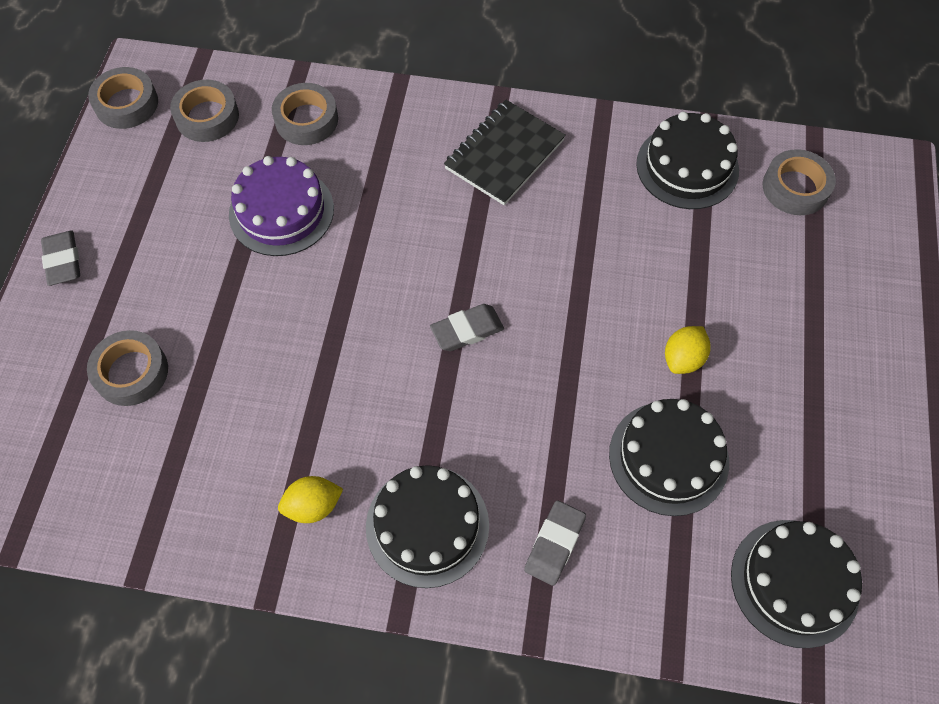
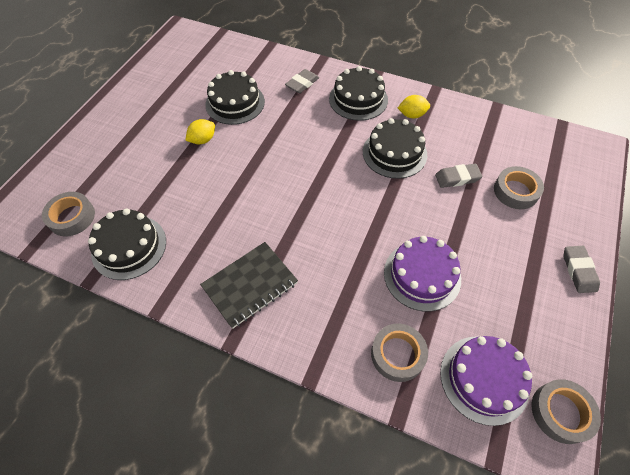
camera: 165 degrees left, 5 degrees down
(207, 116) = (484, 379): grey tape -> purple cake
(467, 330) = (314, 175): grey eraser -> grey eraser (457, 178)
(794, 582) = (208, 57): black cake -> black cake (394, 153)

